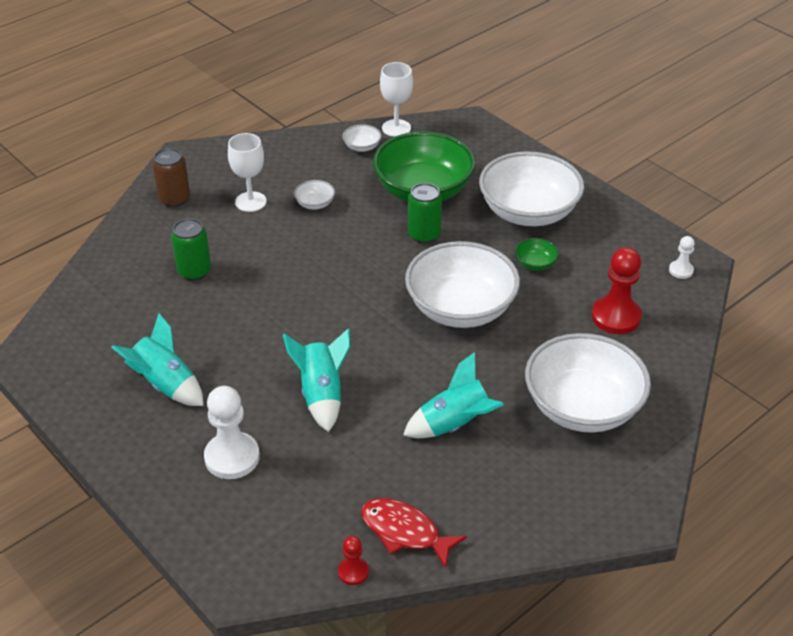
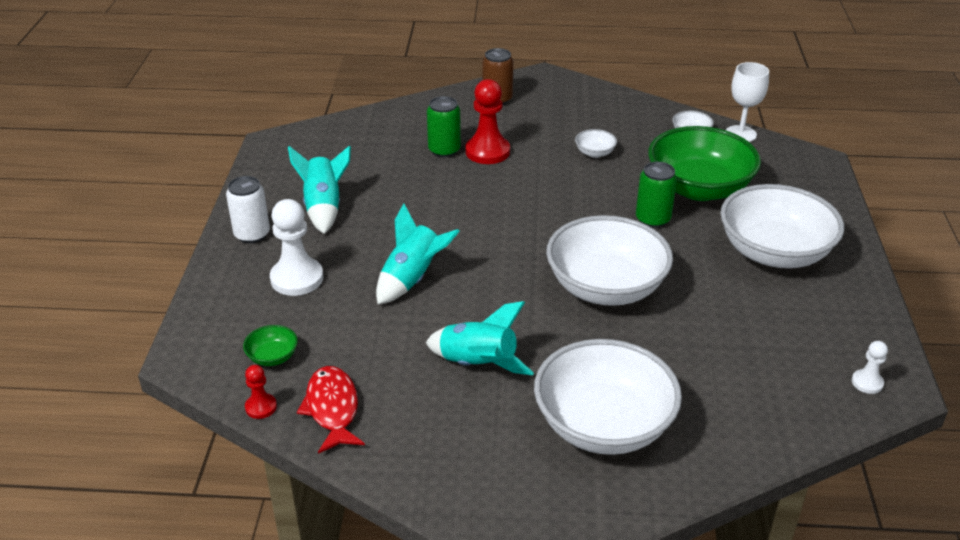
camera: 45 degrees right, 5 degrees down
(137, 448) = (252, 234): none -> white can
(250, 202) = (548, 127): white goblet -> none
(535, 264) = (722, 294): green bowl -> green bowl (272, 357)
(616, 317) = (740, 378): red pawn -> red pawn (487, 152)

